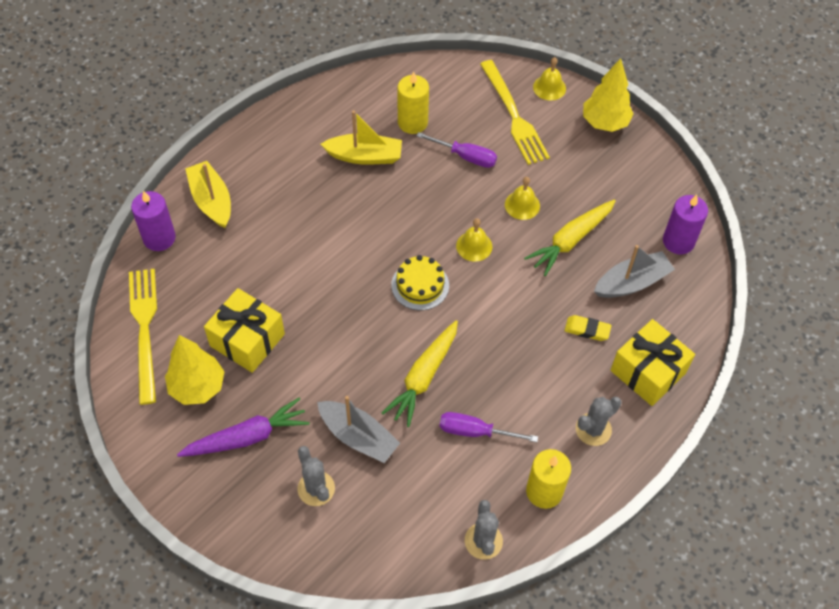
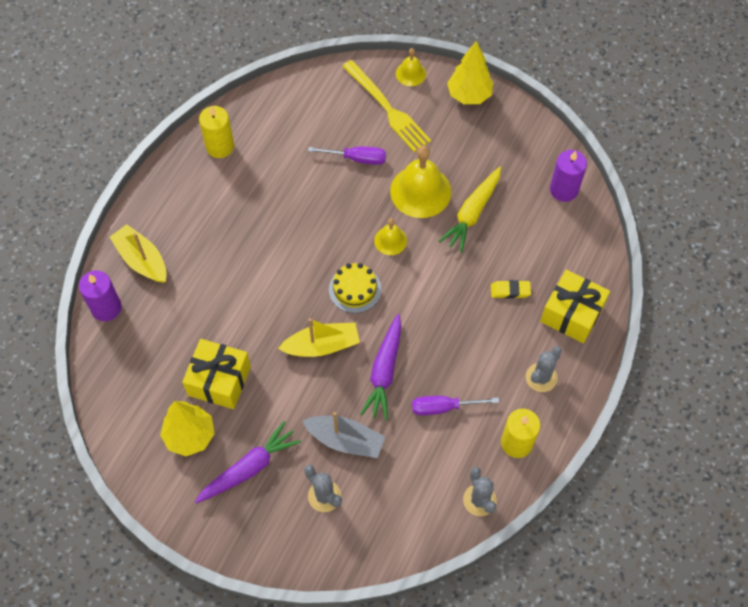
camera: 15 degrees left, 5 degrees up
(145, 329) = (124, 397): yellow fork -> none
(364, 156) = (266, 181): yellow boat -> yellow boat (322, 346)
(412, 122) = (299, 138): yellow candle -> yellow candle (220, 146)
(423, 377) = (384, 371): yellow carrot -> purple carrot
(522, 205) = (420, 191): yellow bell -> yellow bell, size x1.90
(631, 283) = (535, 238): grey boat -> none

